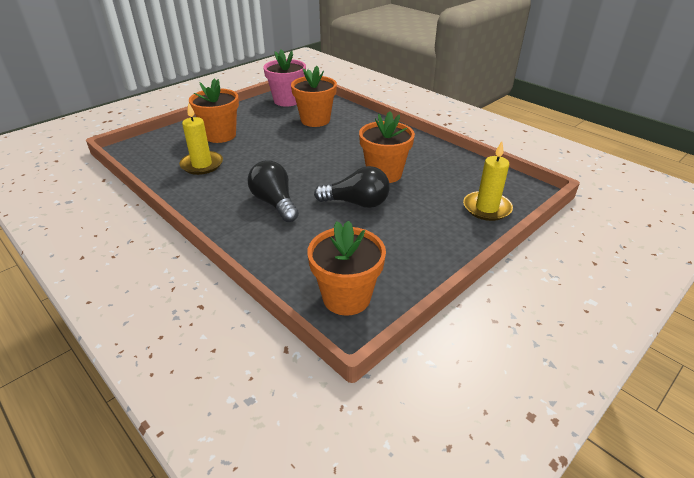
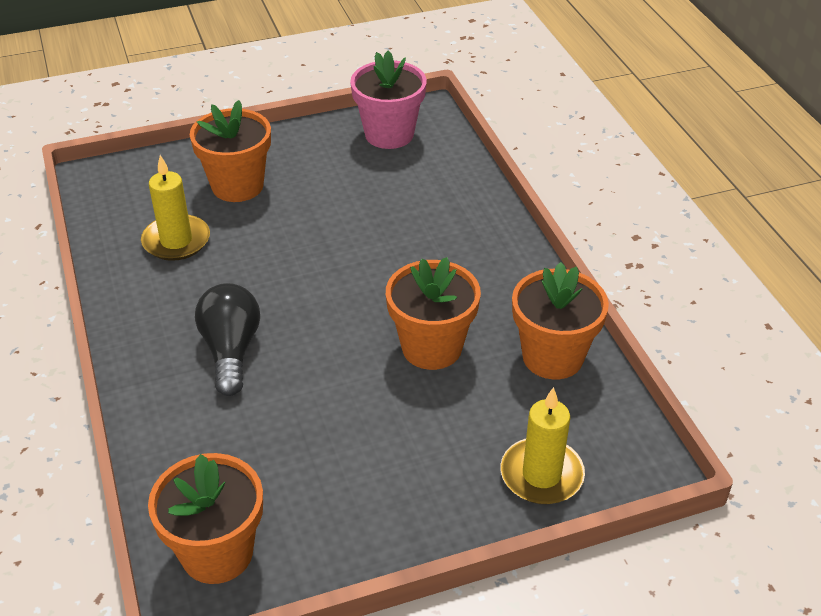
camera: 25 degrees right, 5 degrees up
(315, 120) = (404, 194): orange flower pot -> orange flower pot (552, 357)
(357, 203) = (347, 392): black light bulb -> none

